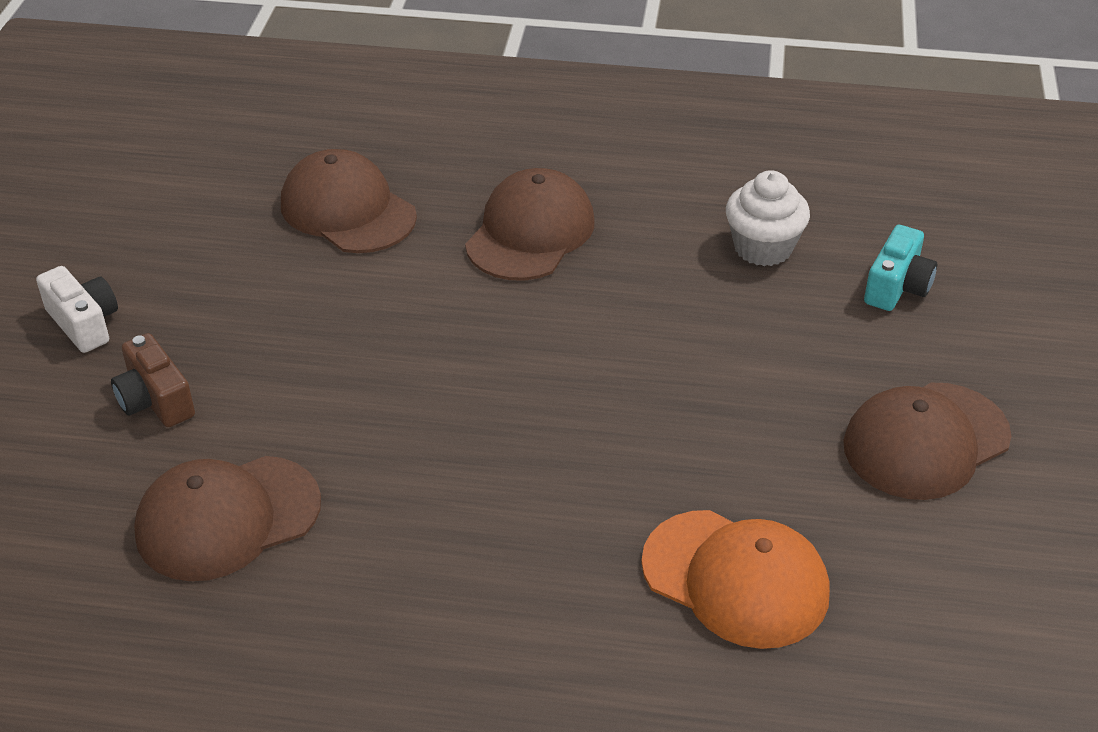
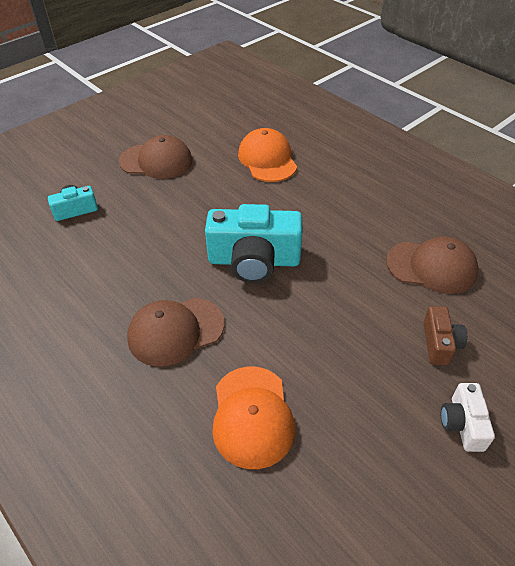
camera: 140 degrees left, 5 degrees up
(347, 210) = (252, 416): brown cap -> orange cap
(530, 366) = (254, 260): none -> turquoise camera
(763, 248) = (92, 256): white cupcake -> none

